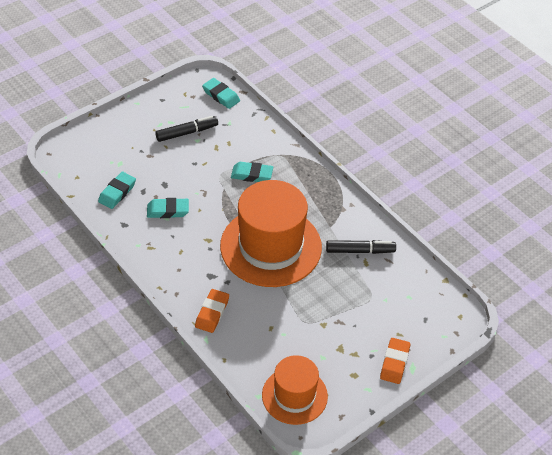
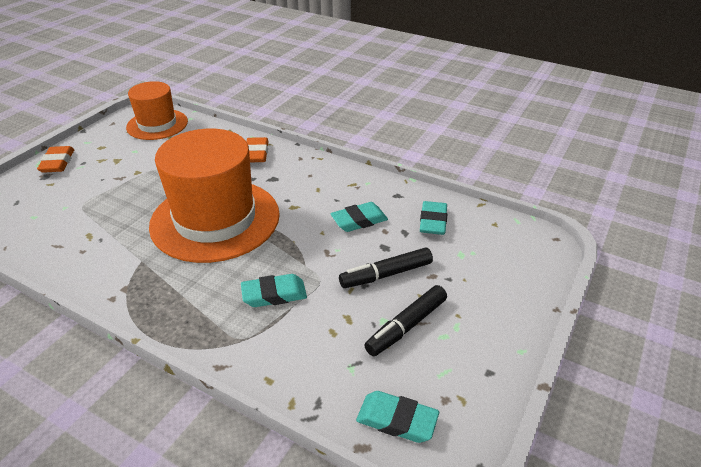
camera: 160 degrees right, 10 degrees down
(360, 251) = (97, 245): black marker -> black marker (386, 274)

